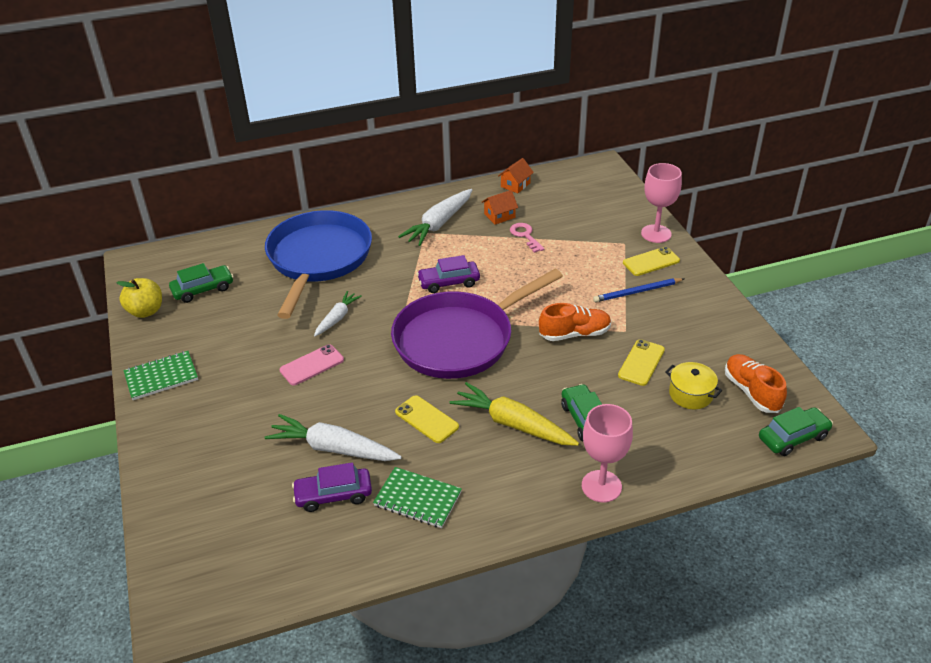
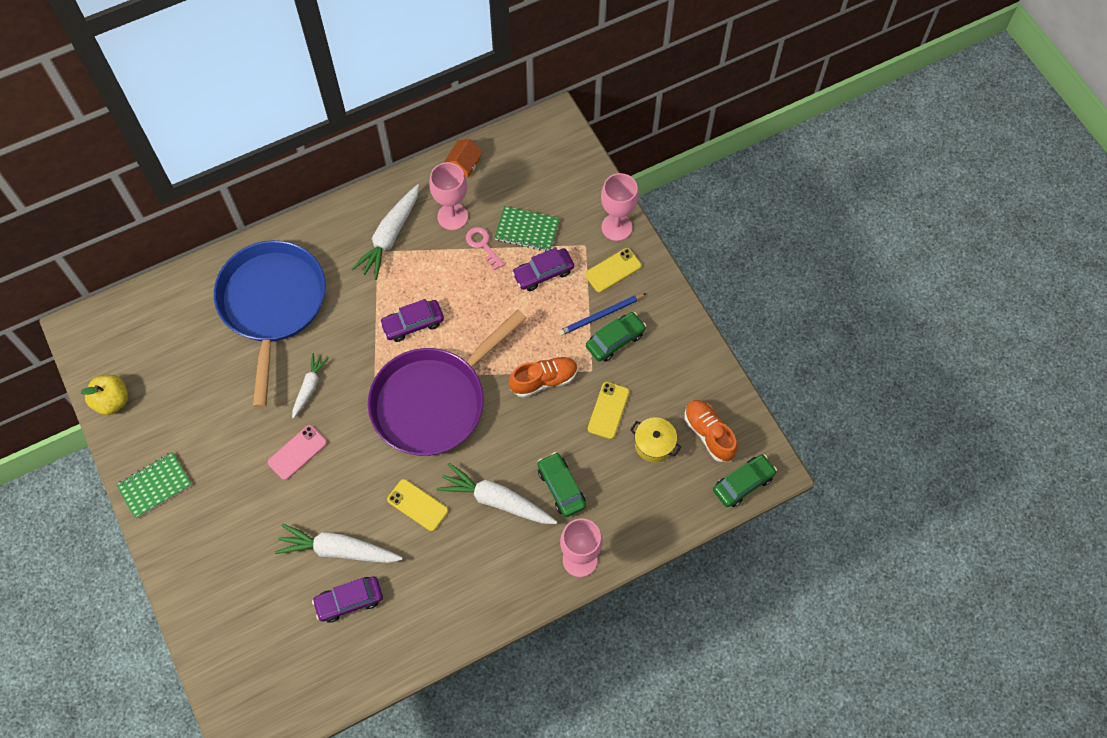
camera: 10 degrees left, 25 degrees up
(203, 289) = (163, 363): green car -> green car (615, 340)
(417, 499) = (423, 595): green notebook -> green notebook (527, 230)
(499, 216) = (452, 216): orange house -> pink goblet
(513, 424) = (496, 500): yellow carrot -> white carrot
(581, 258) = (543, 273): none -> purple car

